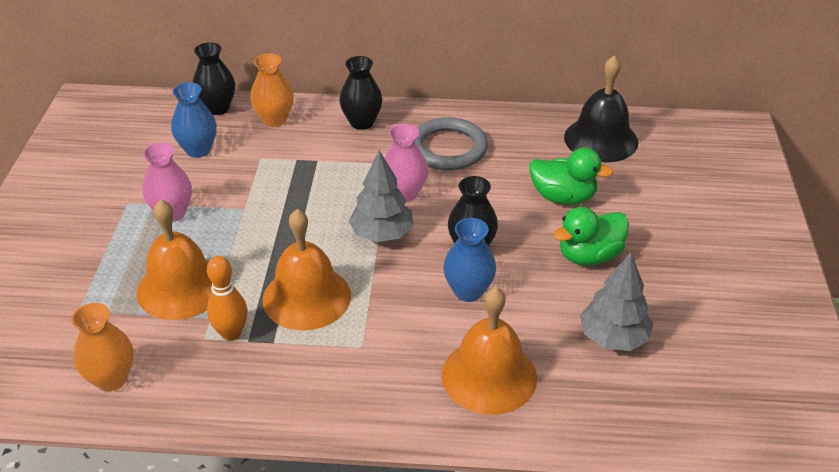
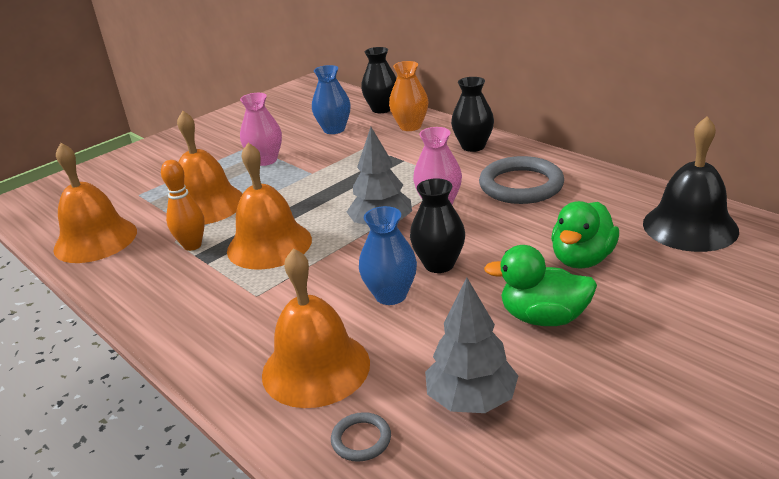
camera: 45 degrees right, 10 degrees down
(111, 379) = (95, 240): orange vase -> orange bell
(563, 197) = (582, 259): green duck -> green duck turned 60 degrees clockwise
(582, 404) = (361, 439): none -> grey ring

